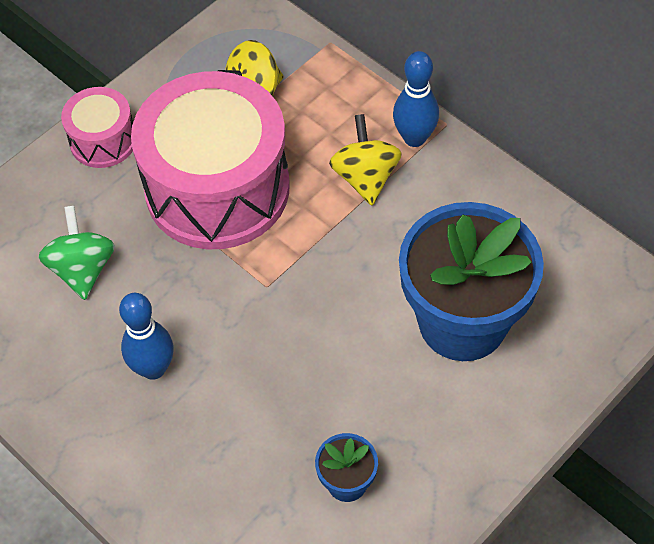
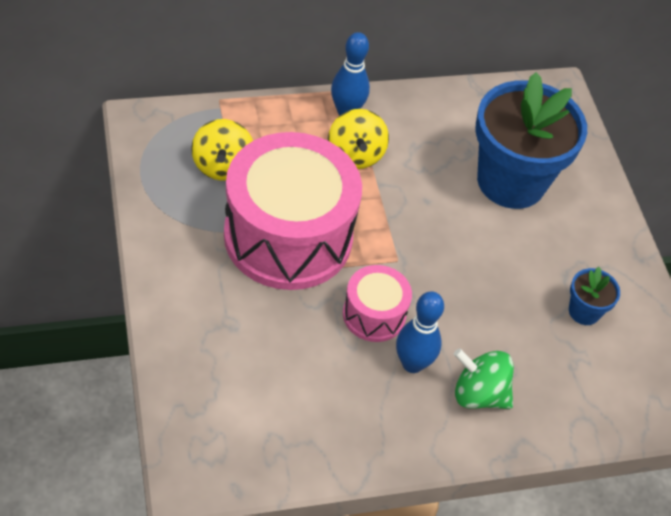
camera: 65 degrees left, 5 degrees down
(82, 269) = (287, 356): green spinning top -> green spinning top (478, 394)
(103, 140) = (176, 275): pink drum -> pink drum (374, 314)
(365, 177) = (355, 155): yellow spinning top -> yellow spinning top turned 120 degrees counterclockwise

